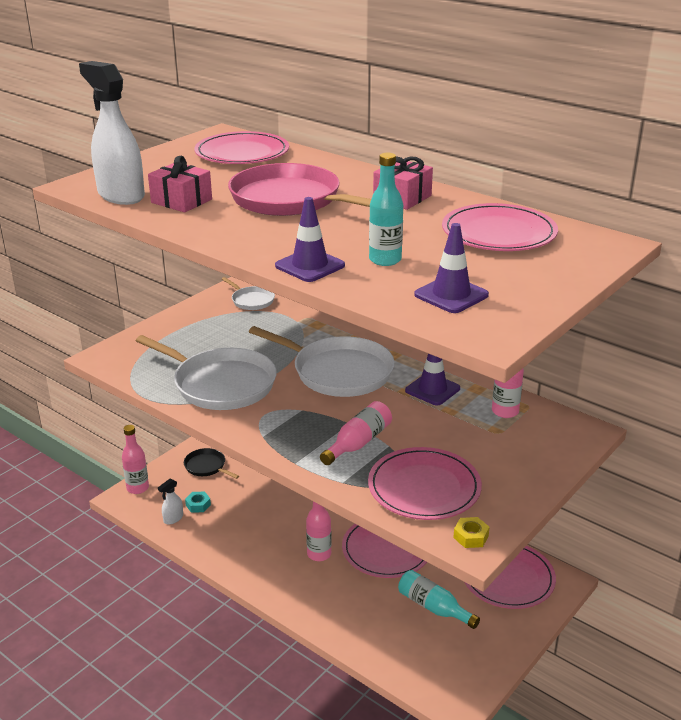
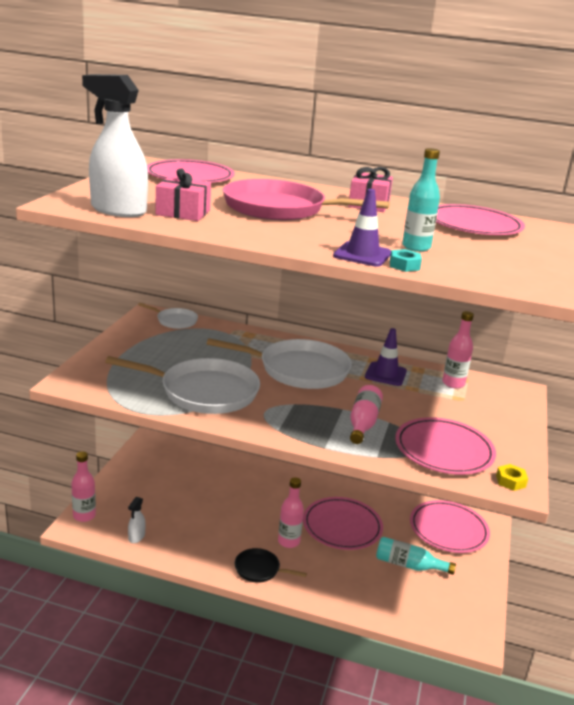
camera: 25 degrees left, 5 degrees down
(198, 505) = (153, 520): turquoise nut -> turquoise nut (404, 265)
(207, 466) = (140, 485): black pan -> black pan (259, 569)
(451, 295) = (499, 268): purple traffic cone -> none

